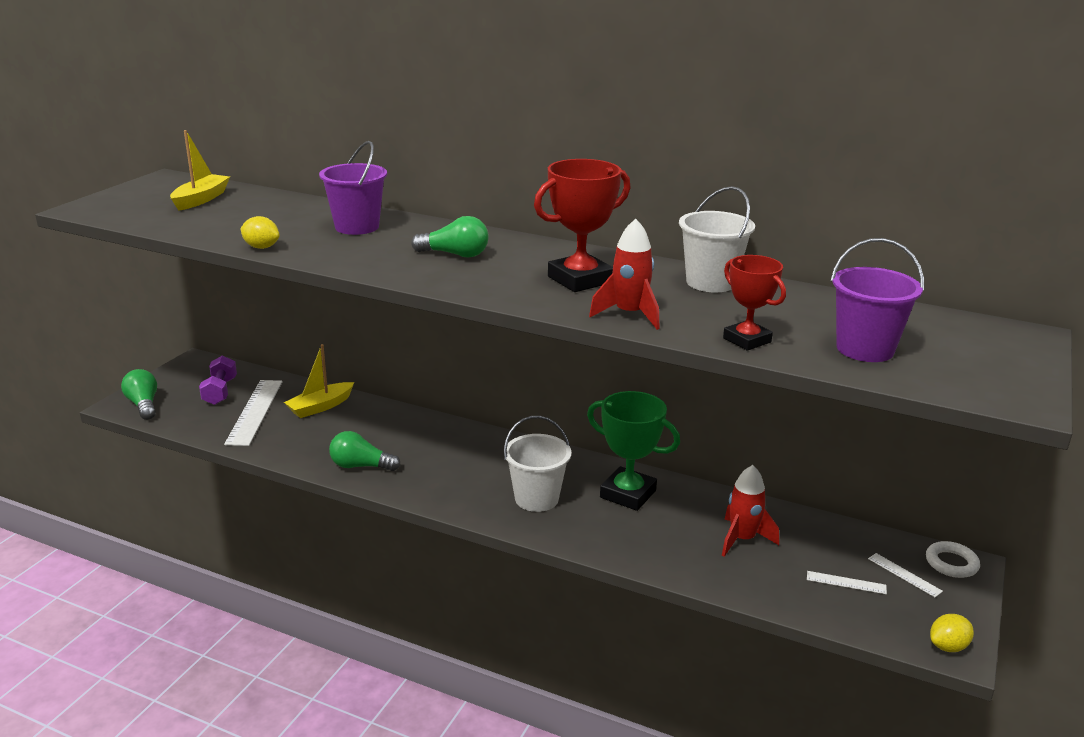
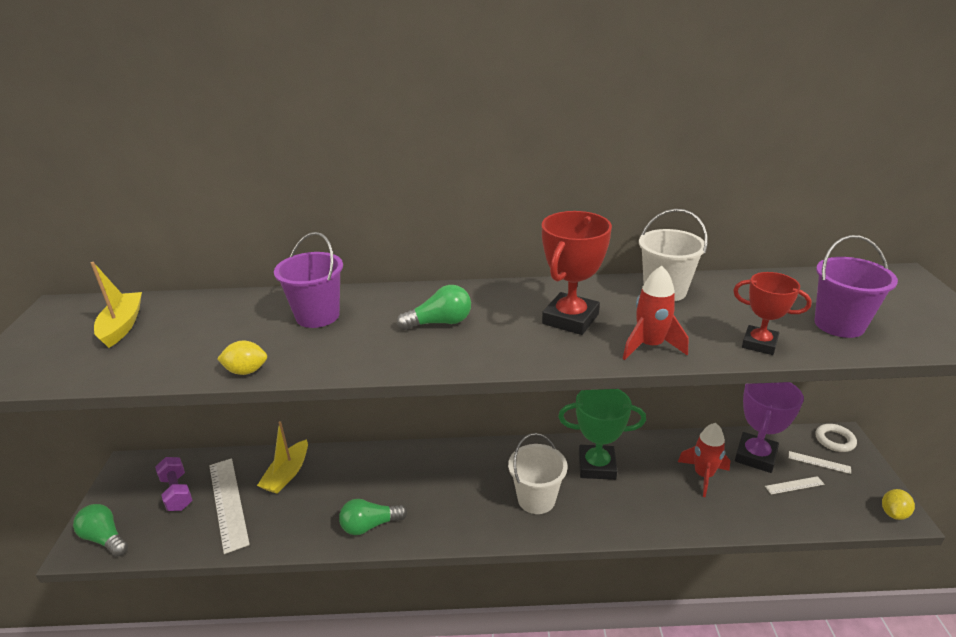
camera: 25 degrees left, 5 degrees up
(826, 544) = (755, 456): none -> purple trophy

